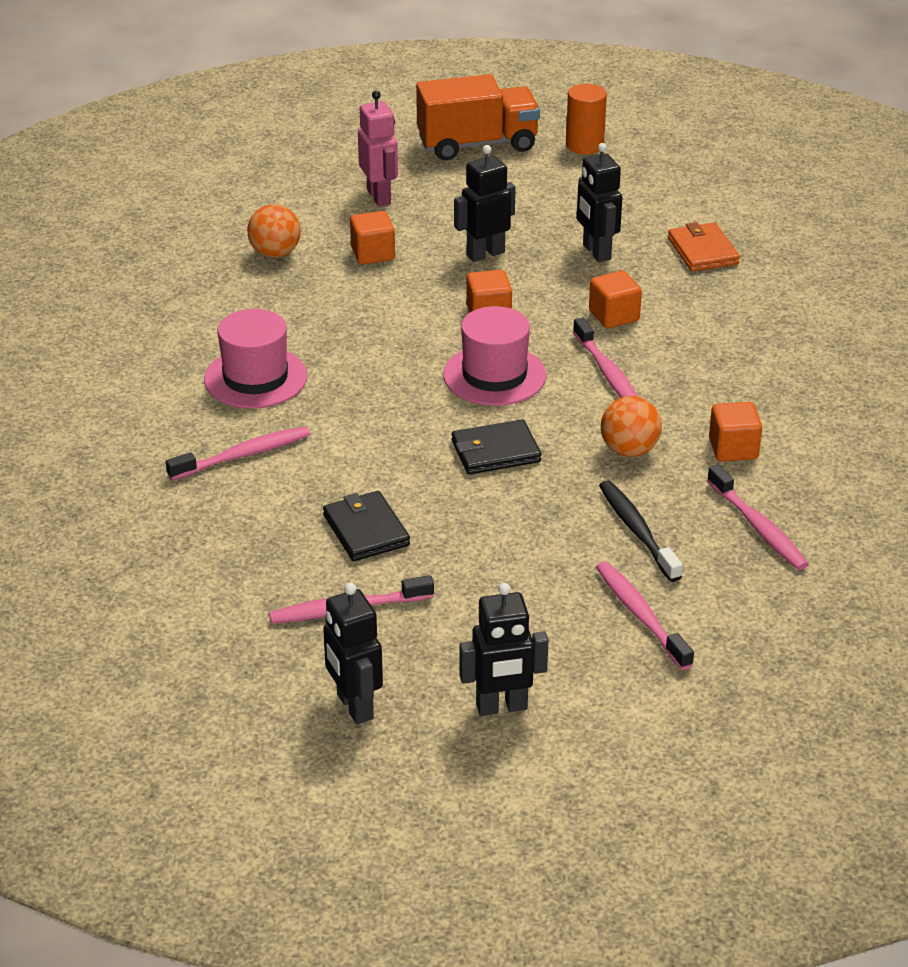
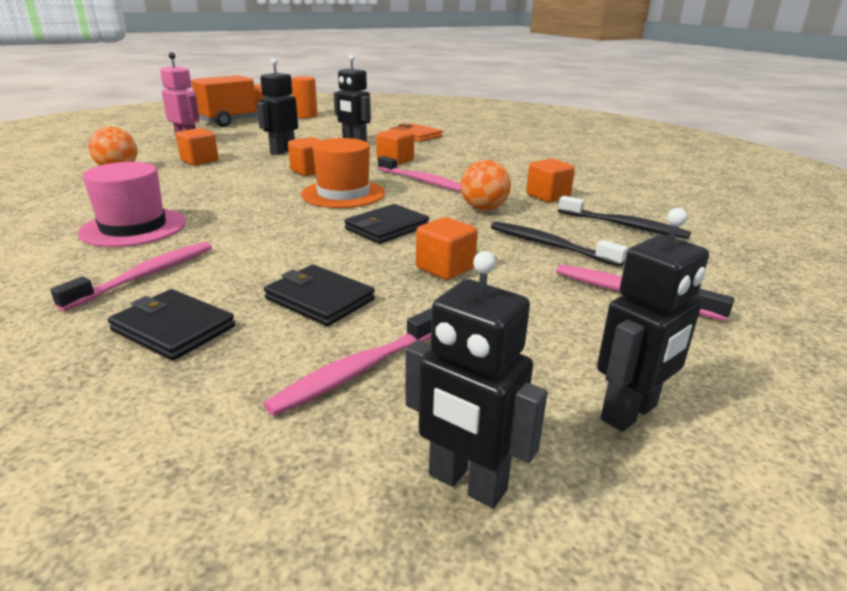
camera: 30 degrees left, 10 degrees down
(242, 525) = (173, 328): none -> black wallet
(494, 375) = (343, 194): pink hat -> orange hat
(502, 528) = (445, 268): none -> orange cube
(758, 527) = (623, 225): pink toothbrush -> black toothbrush

